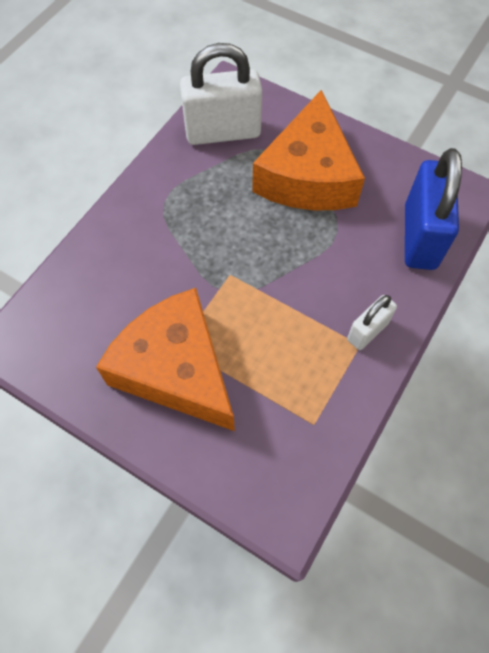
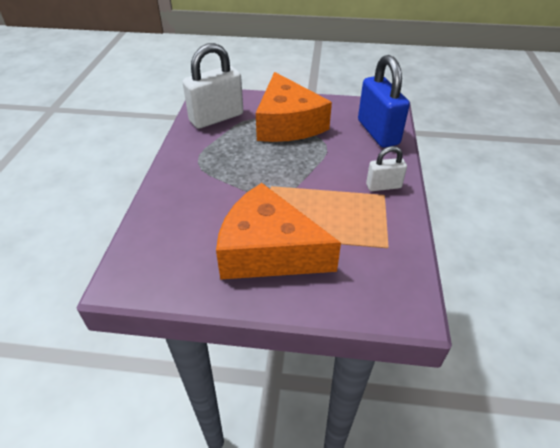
camera: 25 degrees left, 20 degrees down
(367, 331) = (383, 186): white padlock -> white padlock turned 60 degrees clockwise

